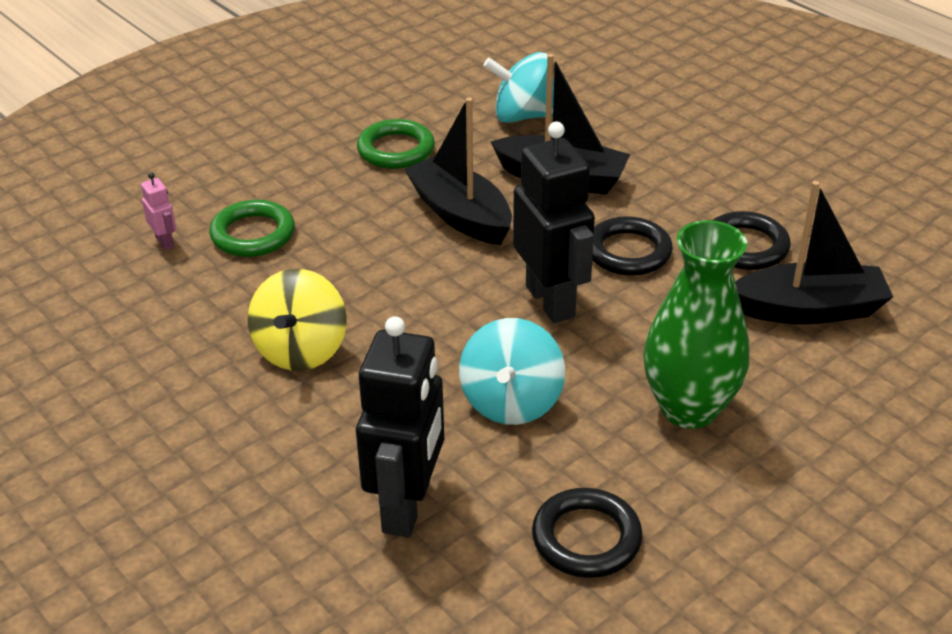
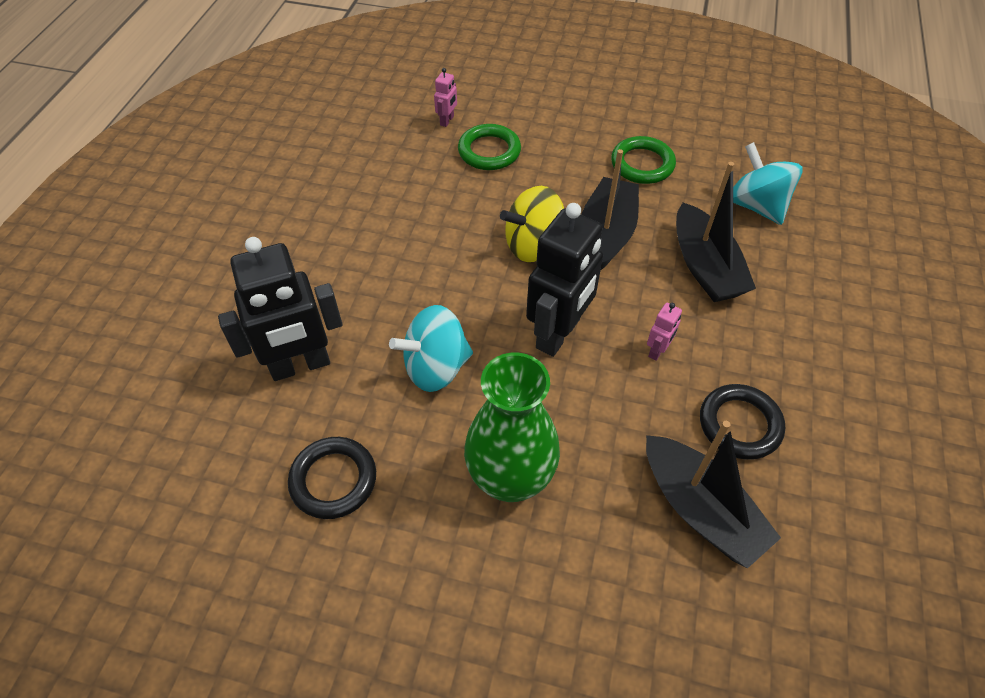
camera: 55 degrees right, 15 degrees up
(301, 350) = (402, 235): yellow spinning top -> yellow spinning top (533, 245)
(628, 252) = (657, 351): black ring -> pink robot

